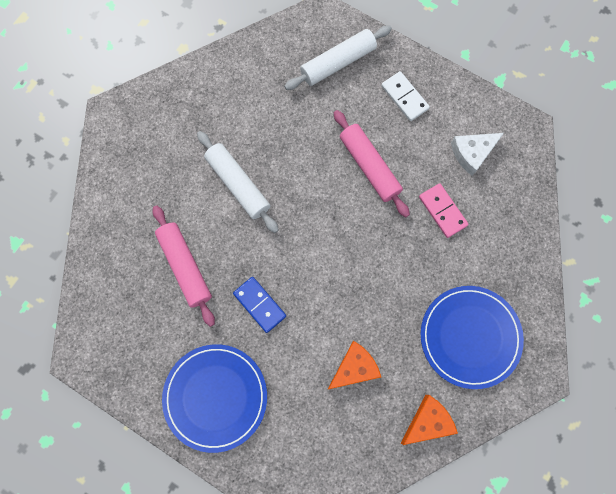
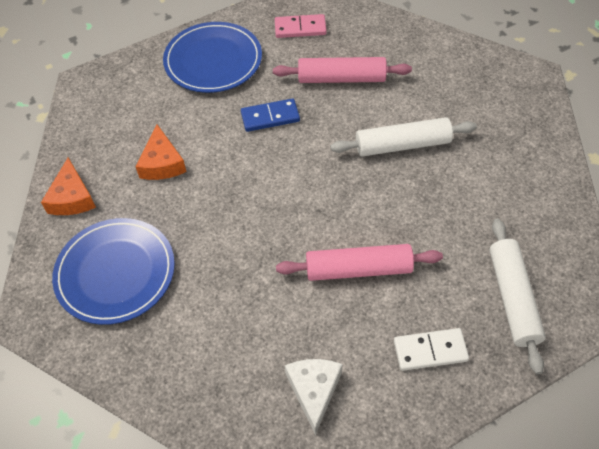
camera: 120 degrees right, 20 degrees down
(442, 211) = (262, 317): pink domino -> pink domino (300, 28)

